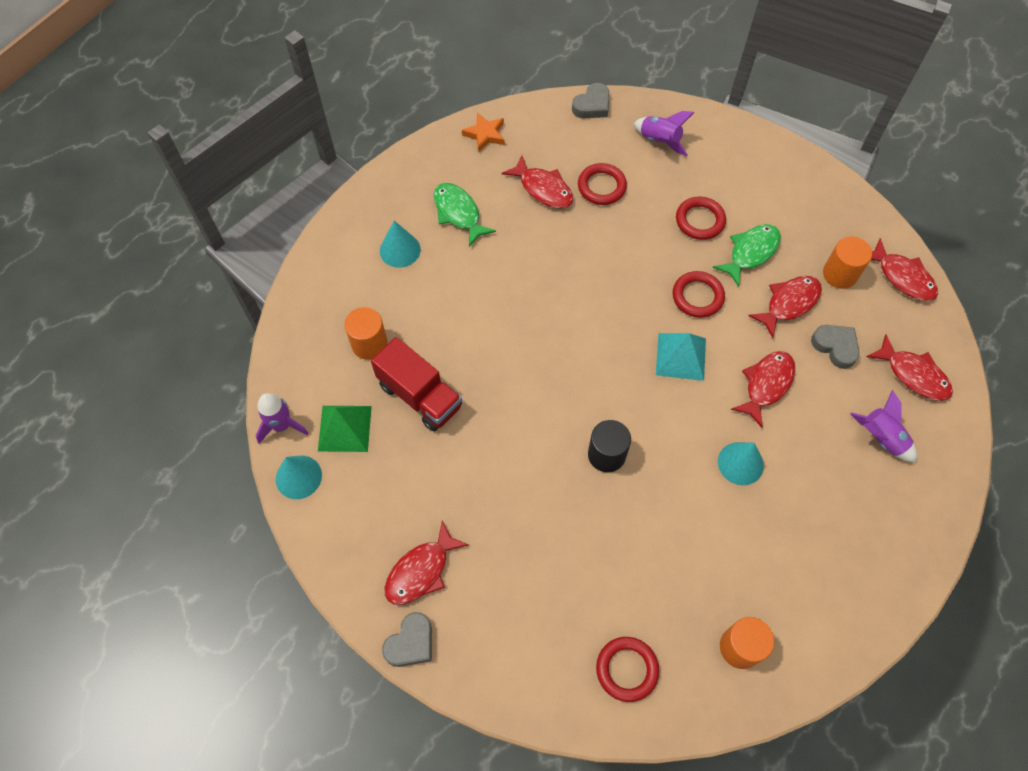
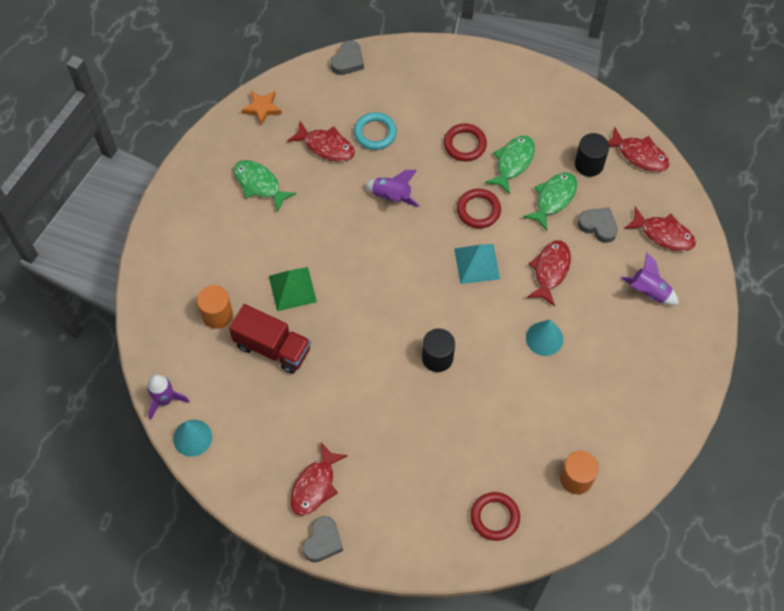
camera: 15 degrees left, 0 degrees up
(344, 428) = (218, 389): green pyramid -> green pyramid (292, 289)
(400, 250) = (218, 228): turquoise cone -> none
(601, 186) = (375, 133): red ring -> turquoise ring
(660, 141) = (414, 81): purple rocket -> purple rocket (392, 196)
(789, 303) = (553, 199): red fish -> green fish
(839, 274) = (589, 164): orange cylinder -> black cylinder

